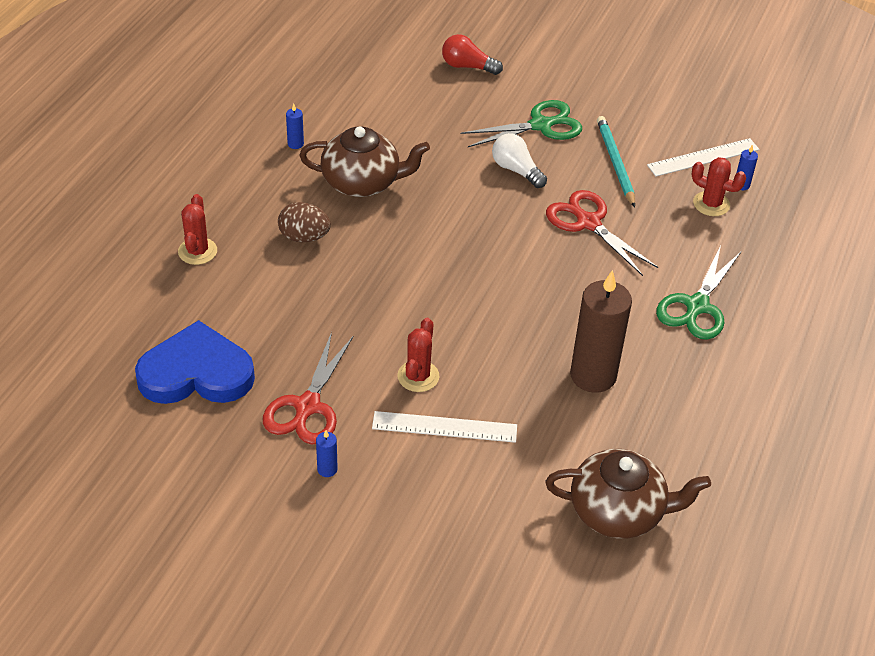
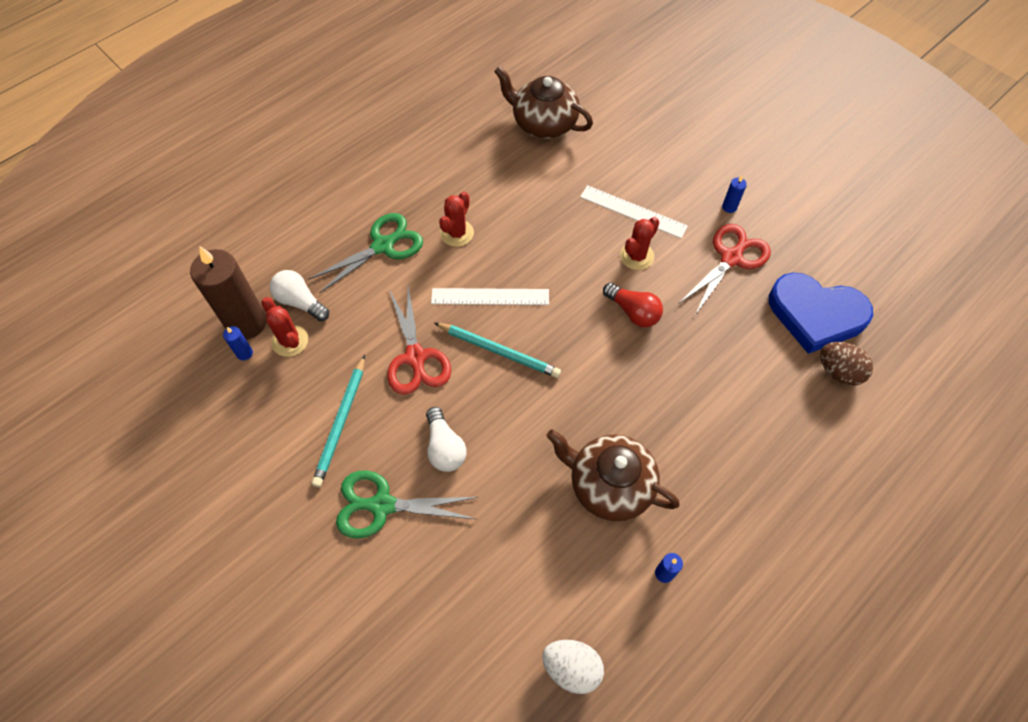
camera: 155 degrees left, 15 degrees up
(197, 251) = (798, 447): red cactus -> red cactus (457, 233)
(304, 237) = (690, 430): brown egg -> brown egg (838, 372)
(346, 83) = (571, 668): none -> white egg
(467, 66) = (408, 645): red light bulb -> red light bulb (633, 312)
(514, 249) = (499, 351): none -> turquoise pencil
(593, 375) = (502, 216): brown candle -> brown candle (247, 323)
(703, 157) = (251, 399): white ruler -> white ruler (490, 297)
(731, 235) = (300, 302): none -> white light bulb

